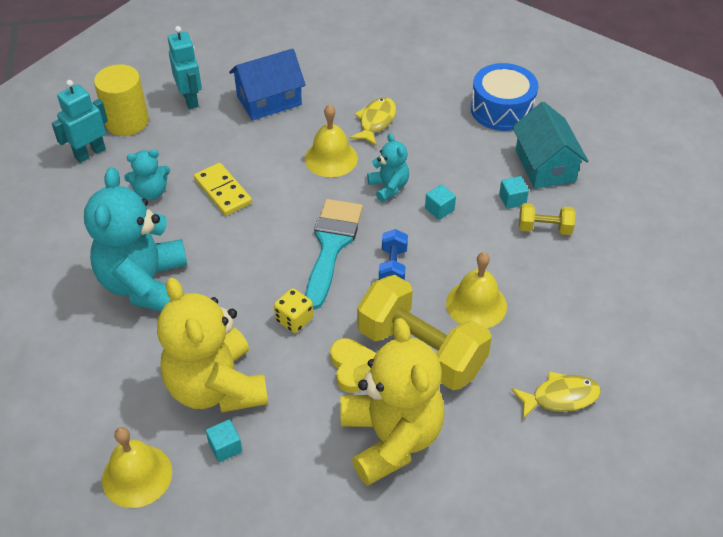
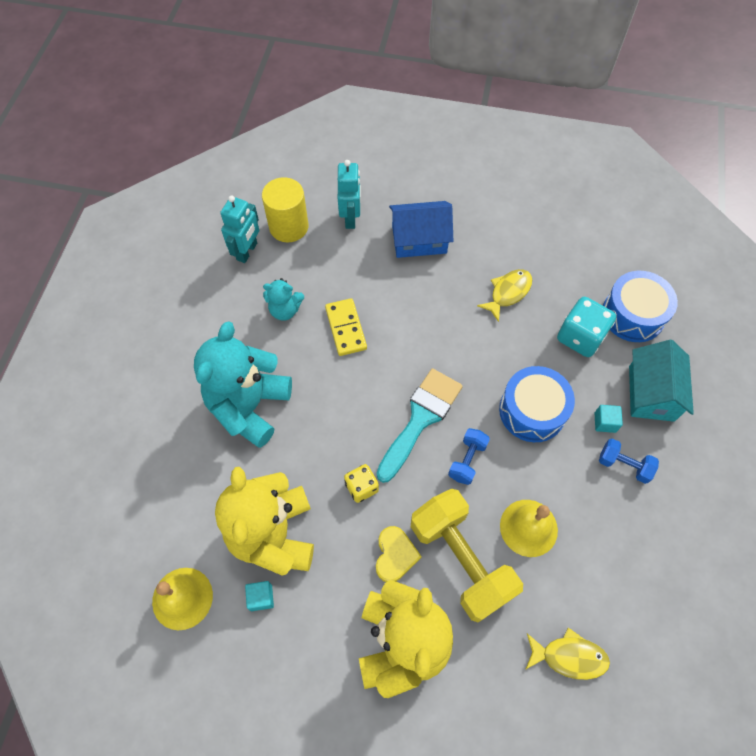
camera: 20 degrees right, 15 degrees up
(90, 153) = (247, 251): turquoise robot -> turquoise robot turned 135 degrees clockwise
(331, 158) = (453, 322): yellow bell -> none
(389, 187) = (494, 371): turquoise teddy bear -> none
(439, 209) = (532, 411): turquoise cube -> blue drum
(460, 139) = (580, 337): none -> turquoise dice
(544, 228) = (624, 465): yellow dumbbell -> blue dumbbell

